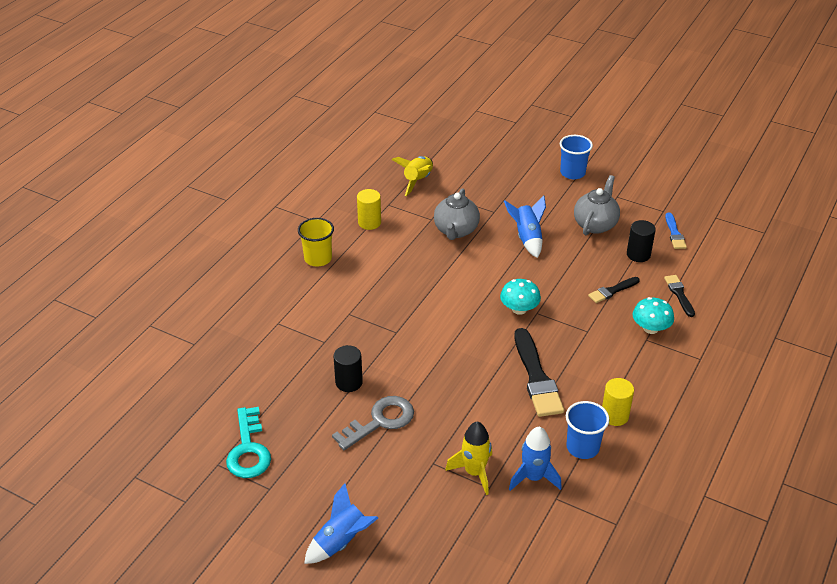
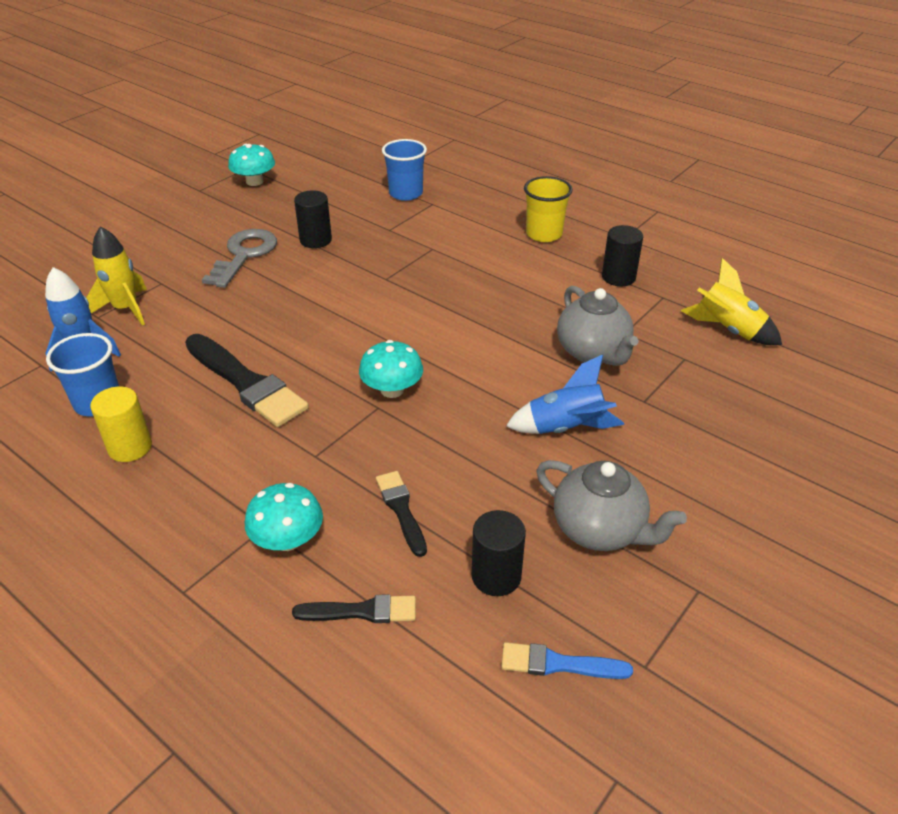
camera: 100 degrees right, 0 degrees up
(248, 450) = (254, 181): turquoise key -> turquoise mushroom
(341, 541) = (106, 222): blue rocket -> none
(369, 222) = (618, 277): yellow cylinder -> black cylinder
(380, 421) = (244, 255): grey key -> grey key turned 135 degrees counterclockwise
(456, 231) = (593, 352): grey teapot -> grey teapot turned 135 degrees counterclockwise
(536, 377) = (246, 383): black brush -> black brush turned 135 degrees counterclockwise
(572, 173) = (780, 532): blue cup -> blue cup (406, 193)

